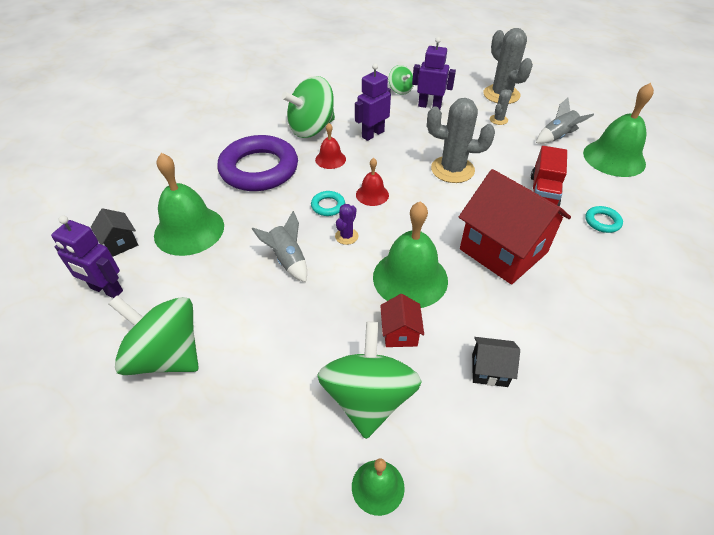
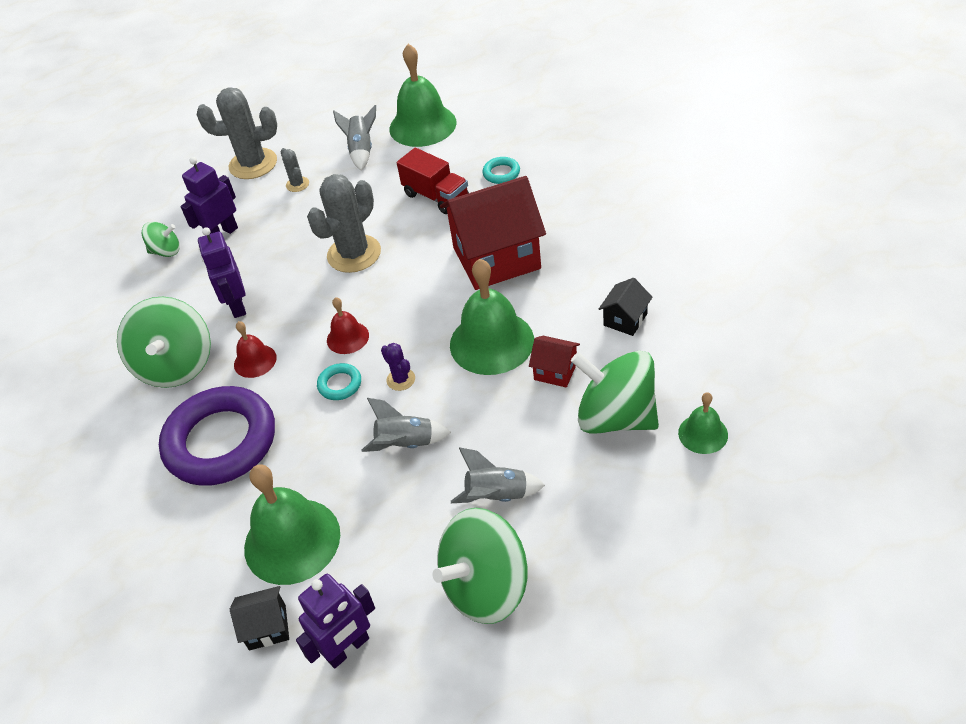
camera: 60 degrees left, 0 degrees up
(255, 333) = (497, 496): none -> grey rocket

